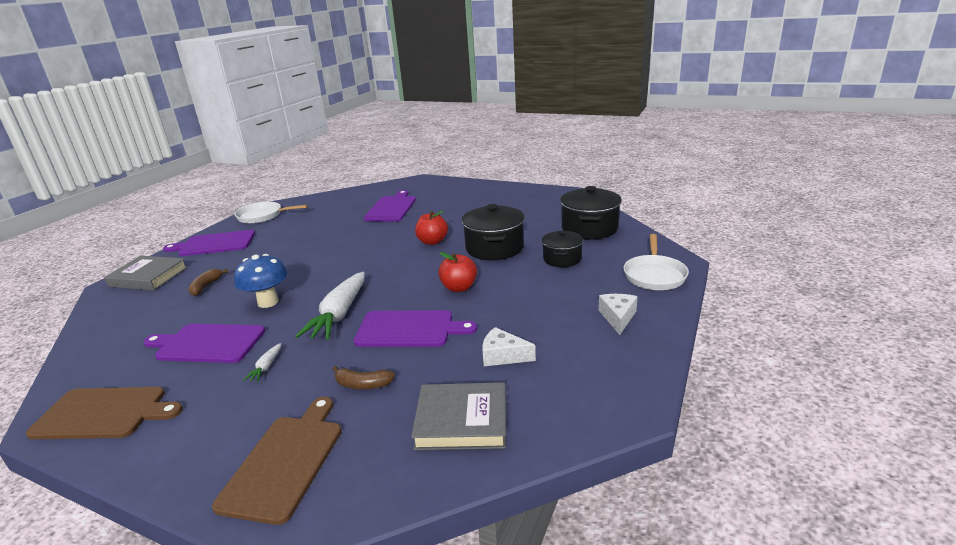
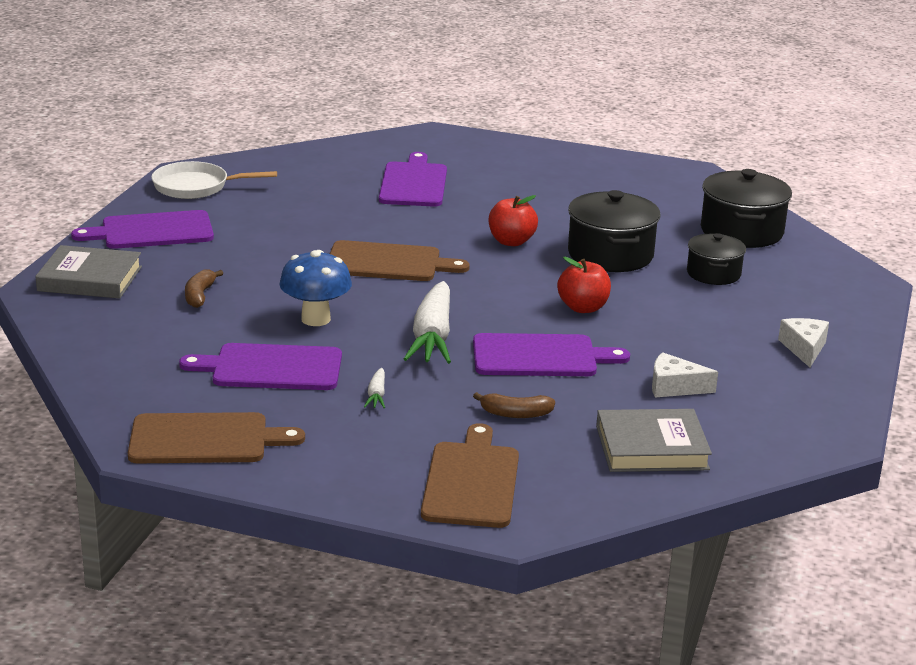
camera: 10 degrees left, 0 degrees up
(344, 259) = (388, 263): none -> brown cutting board
(654, 275) = (843, 299): white pan -> none

